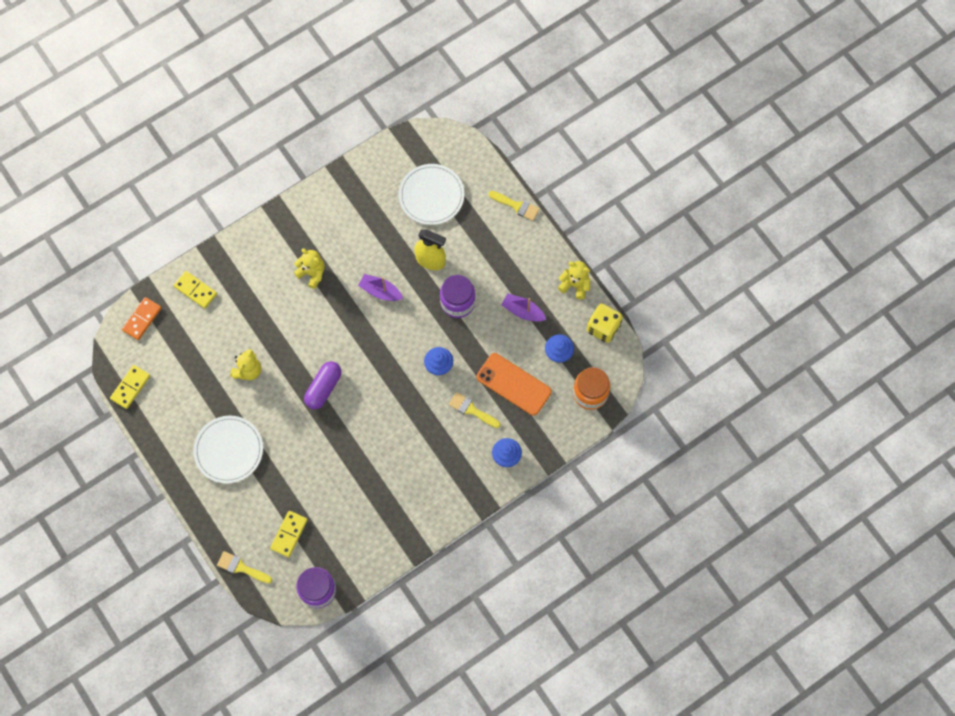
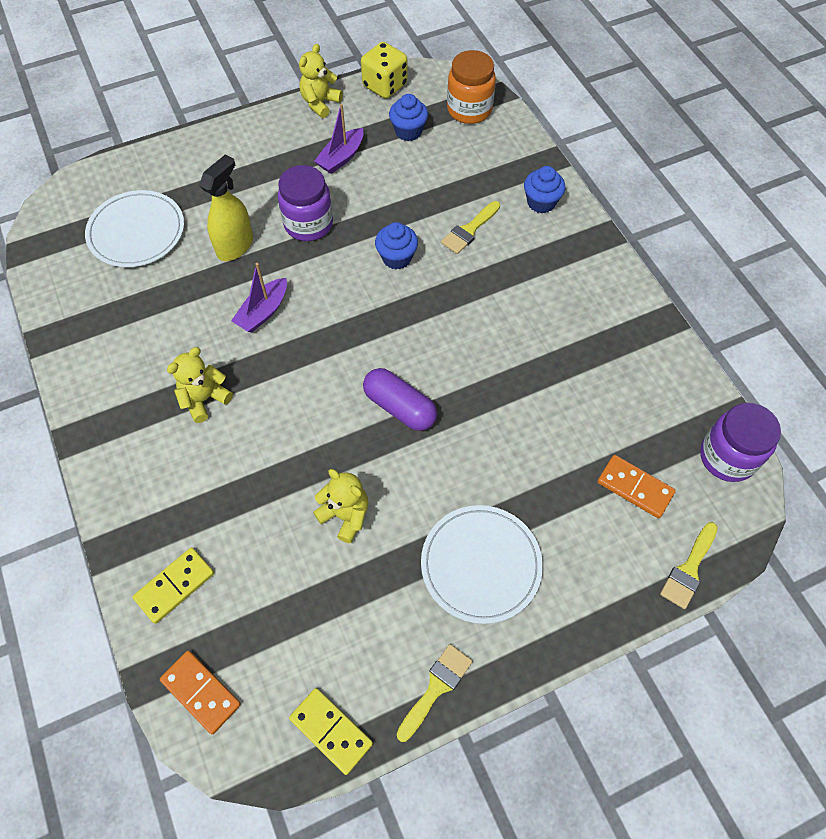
camera: 80 degrees left, 10 degrees down
(289, 534) = (635, 487): yellow domino -> orange domino
(513, 384) = (441, 181): orange phone -> none
(516, 206) = (190, 143): yellow brush -> yellow brush (436, 688)

